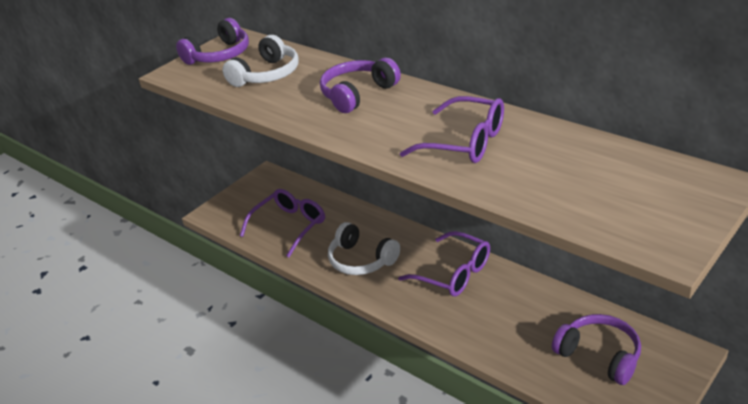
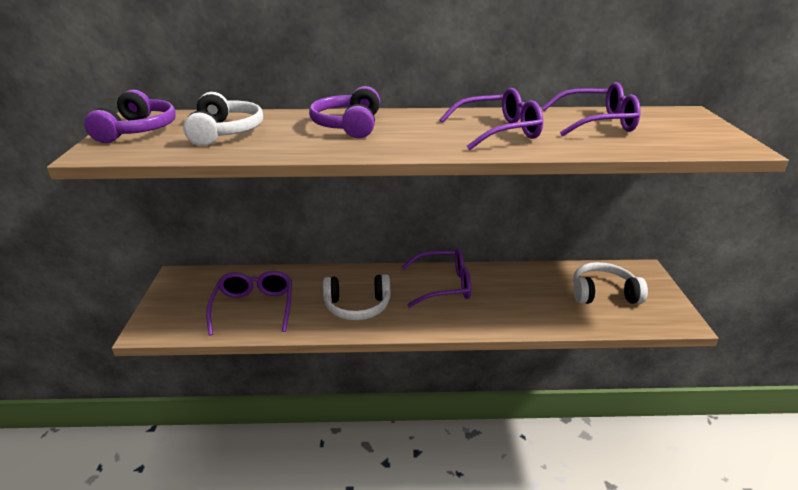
camera: 45 degrees left, 5 degrees down
(579, 162) = (596, 123): none -> purple glasses
(599, 355) = (603, 293): purple headphones -> white headphones

